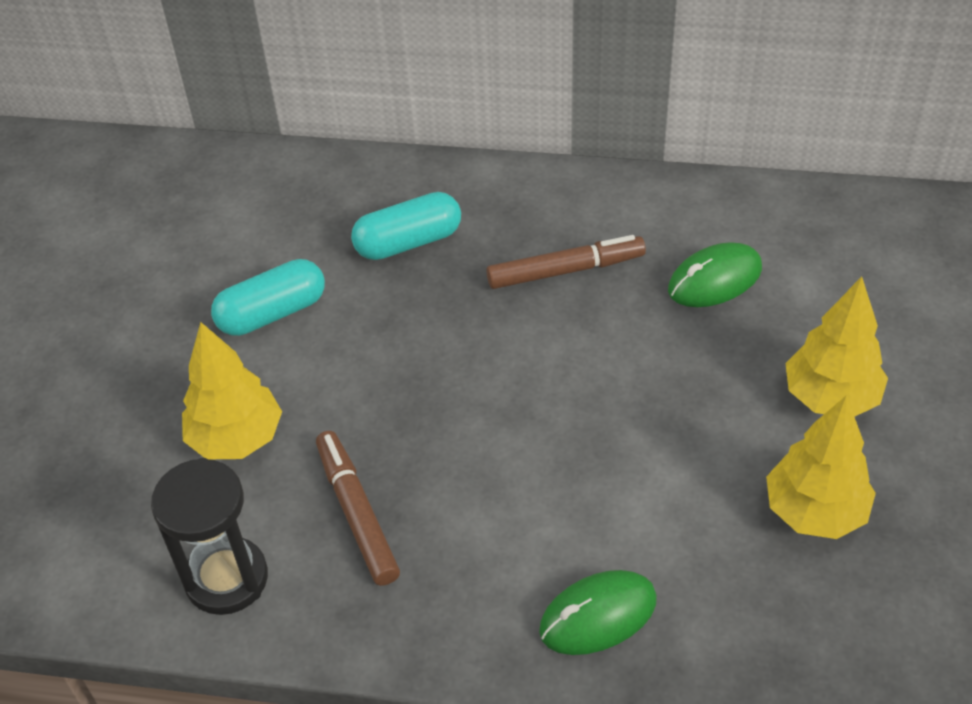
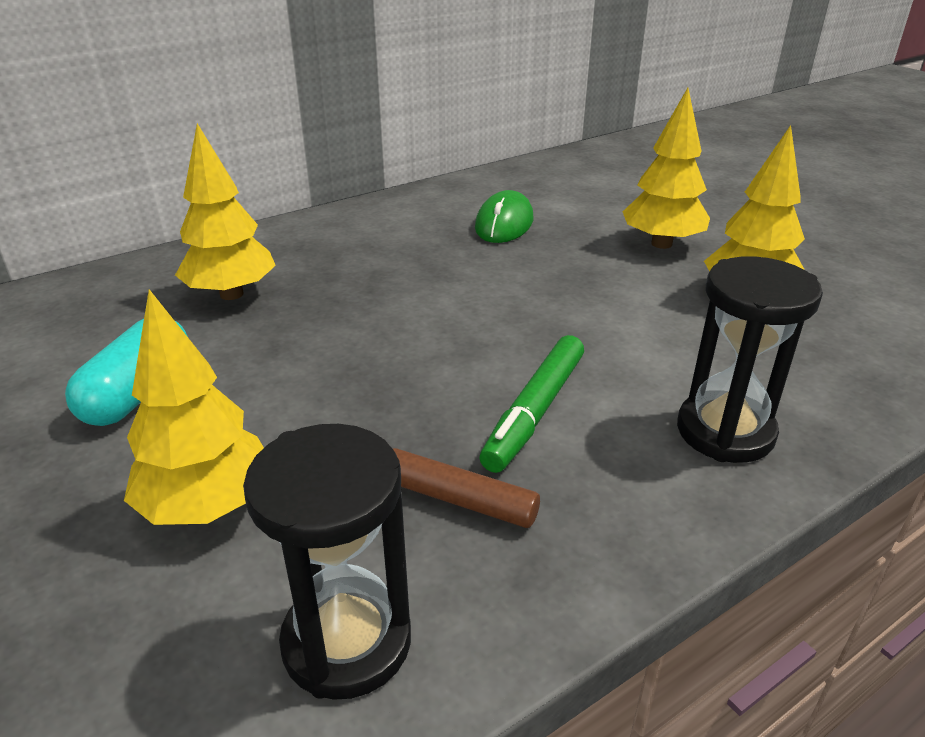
camera: 45 degrees left, 15 degrees down
(408, 242) = (231, 294): turquoise capsule -> yellow tree
(491, 503) = (535, 411): none -> green marker
(565, 270) = (392, 258): brown marker -> none
(598, 615) = (725, 432): green mouse -> black hourglass

